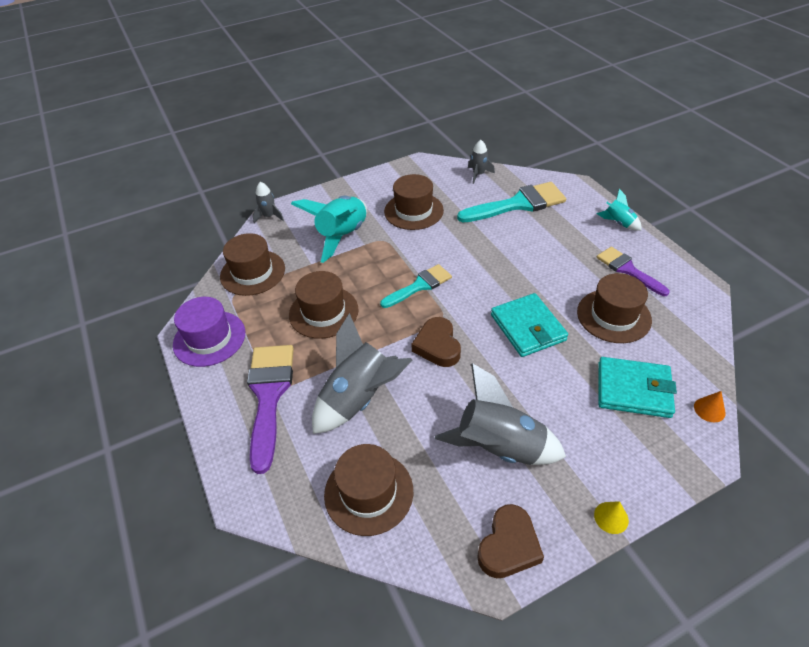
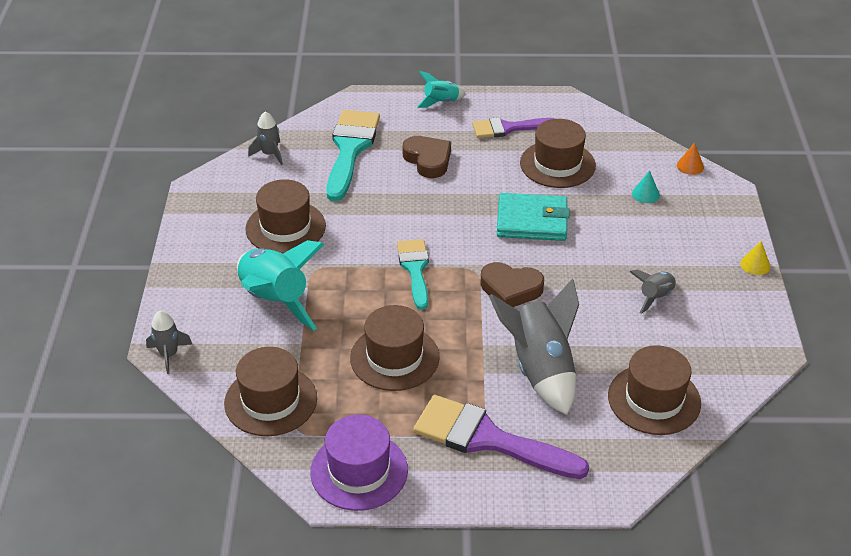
camera: 65 degrees left, 5 degrees down
(499, 447) = (655, 297): grey rocket -> grey rocket, size x0.50
(508, 546) = (750, 331): brown heart -> brown heart (428, 160)
(633, 390) = (645, 194): turquoise wallet -> turquoise cone

